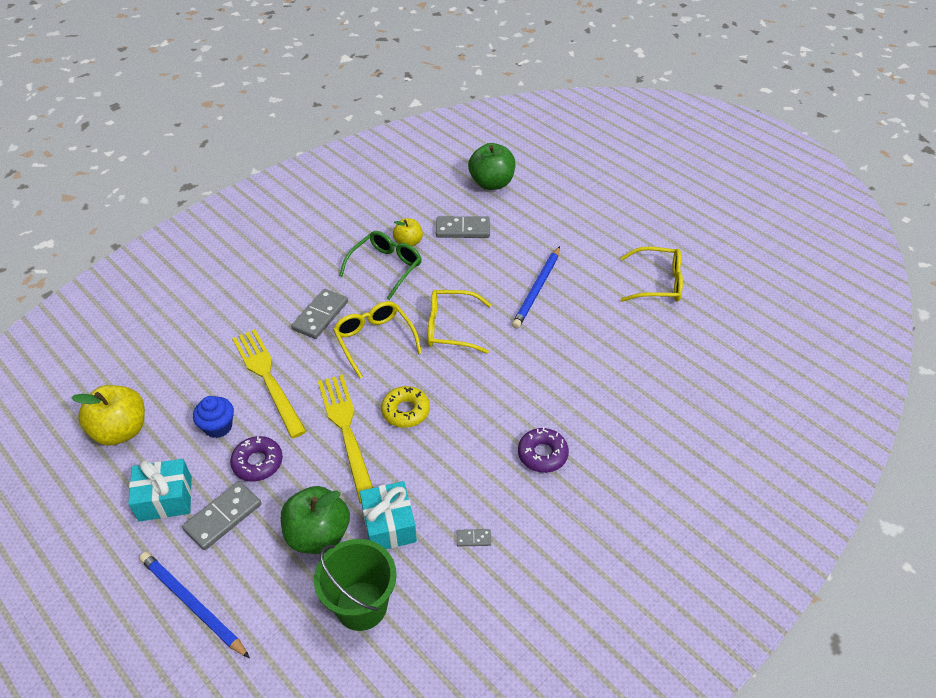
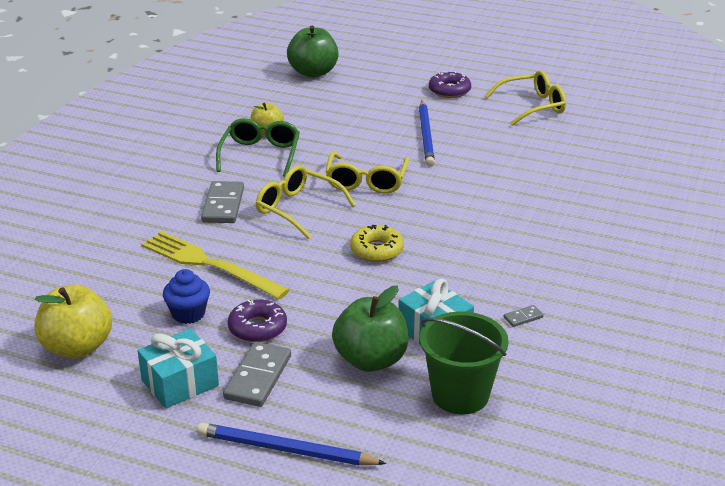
camera: 25 degrees left, 15 degrees down
(346, 431) = (330, 280): yellow fork -> none
(450, 328) = (366, 182): yellow glasses -> yellow glasses turned 60 degrees counterclockwise
(463, 229) = (314, 111): grey domino -> none
(542, 454) = (533, 244): purple donut -> purple donut (449, 90)

